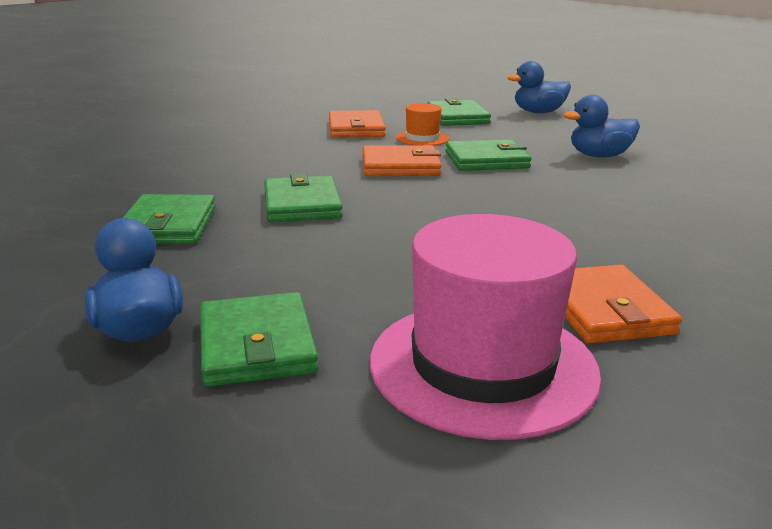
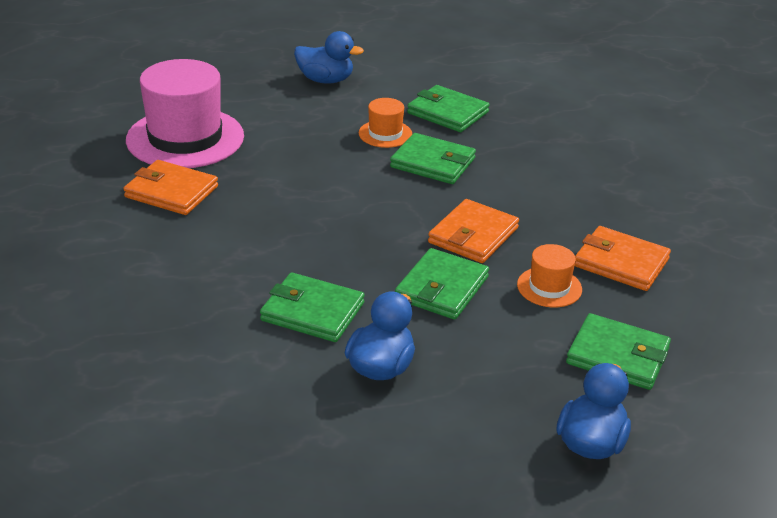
camera: 125 degrees right, 10 degrees up
(257, 345) = (275, 99): green wallet -> green wallet (312, 312)
(268, 241) = (385, 134): none -> orange hat

